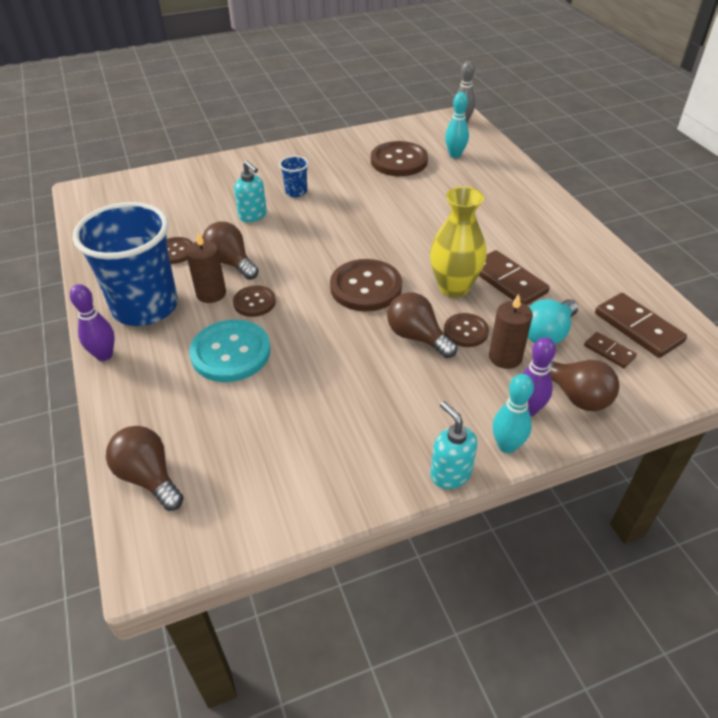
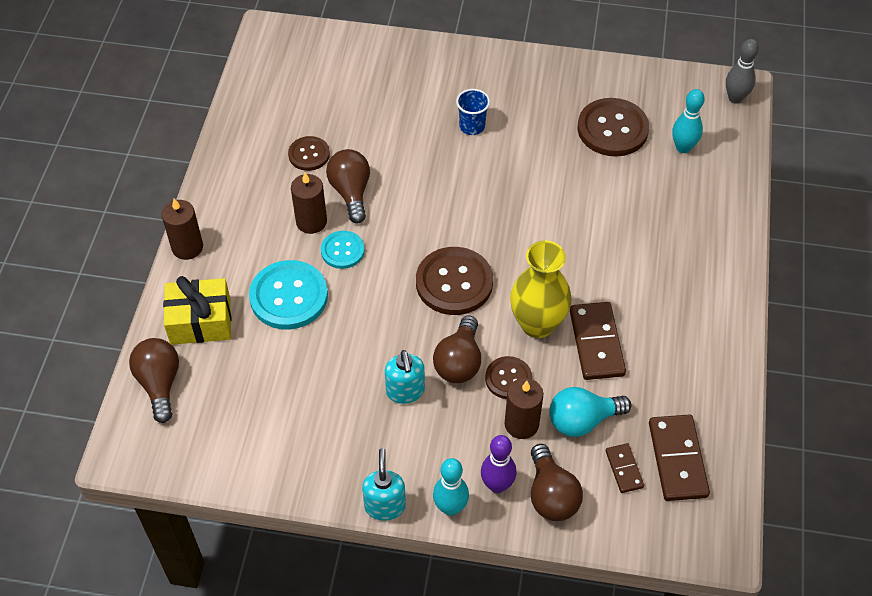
camera: 30 degrees right, 10 degrees up
(104, 355) = (187, 247): purple bowling pin -> brown candle
(145, 307) = (247, 210): blue cup -> none
(157, 406) = (200, 321): none -> yellow gift
(253, 216) = (408, 140): turquoise soap dispenser -> turquoise soap dispenser (405, 391)
(254, 302) = (342, 251): brown button -> turquoise button
(417, 337) = (459, 362): brown light bulb -> brown light bulb turned 150 degrees counterclockwise

